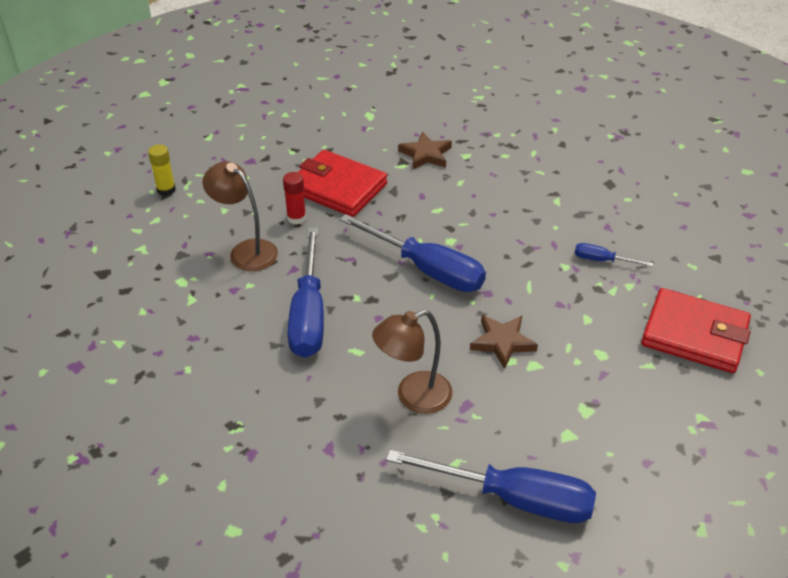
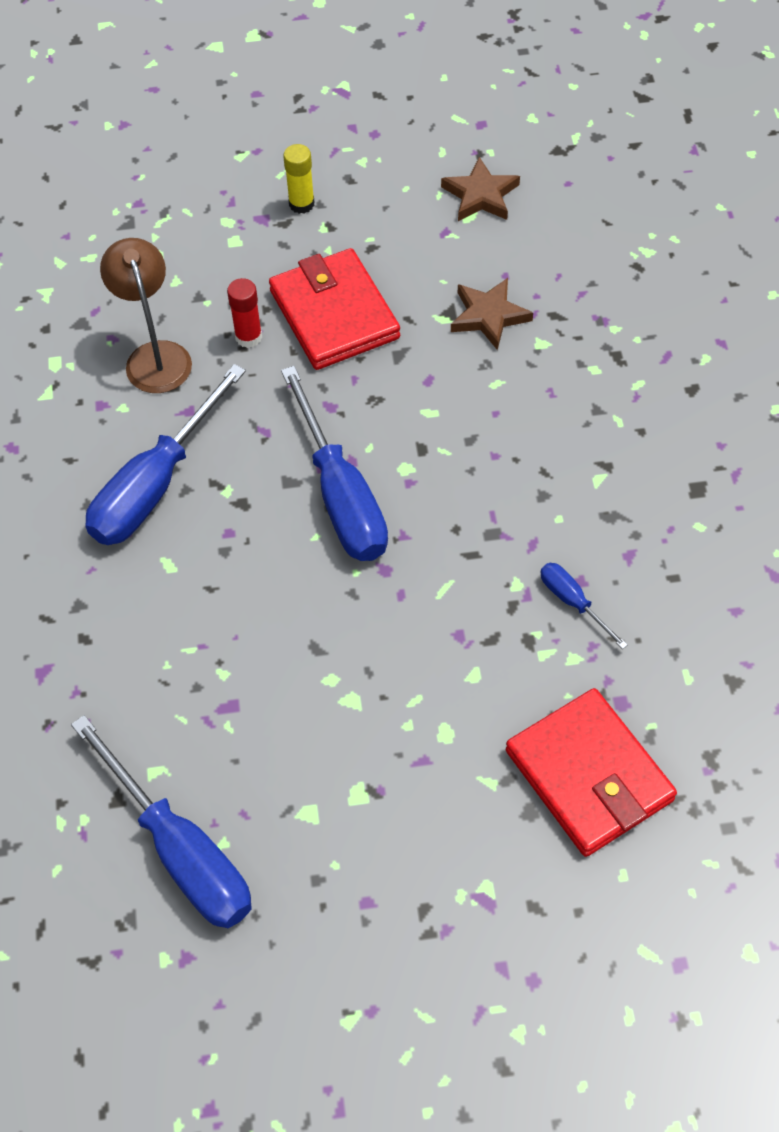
camera: 35 degrees right, 15 degrees up
(166, 190) = (132, 217): yellow glue stick -> yellow glue stick (301, 204)
(413, 397) = (181, 661): brown lamp -> none
(502, 342) = (342, 648): brown star -> brown star (481, 195)

